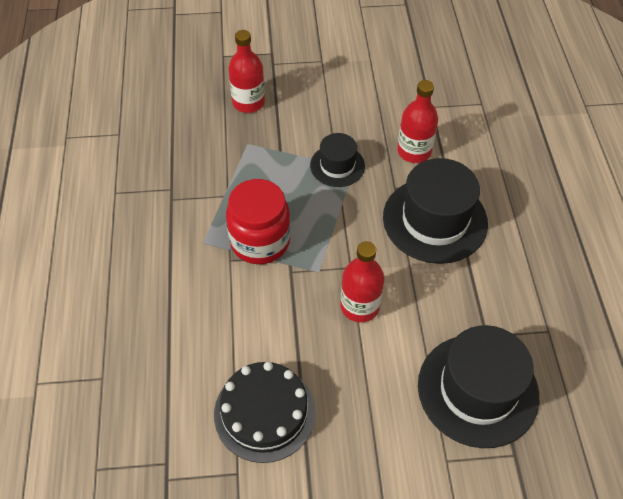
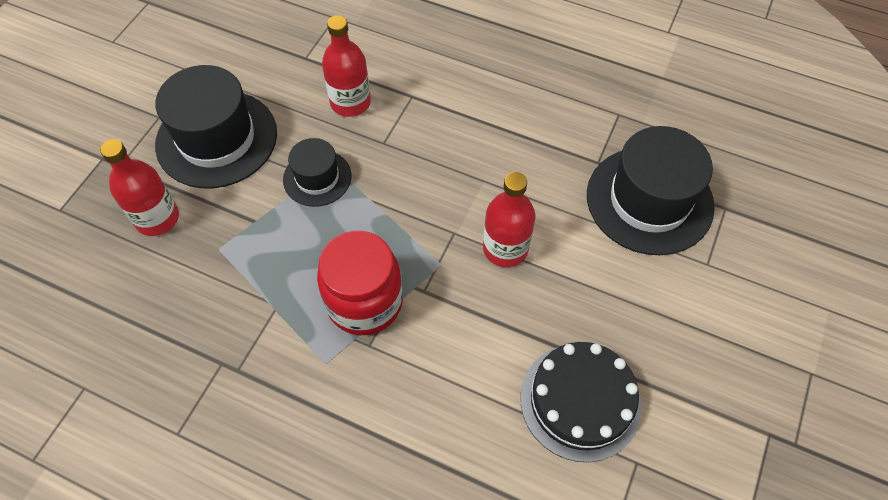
camera: 60 degrees left, 5 degrees up
(435, 220) = (446, 131): black hat -> black hat (217, 139)

